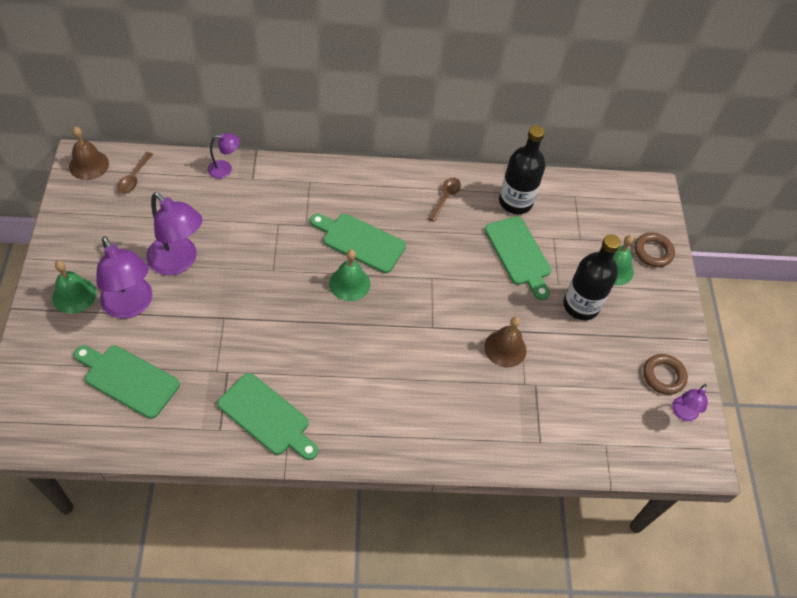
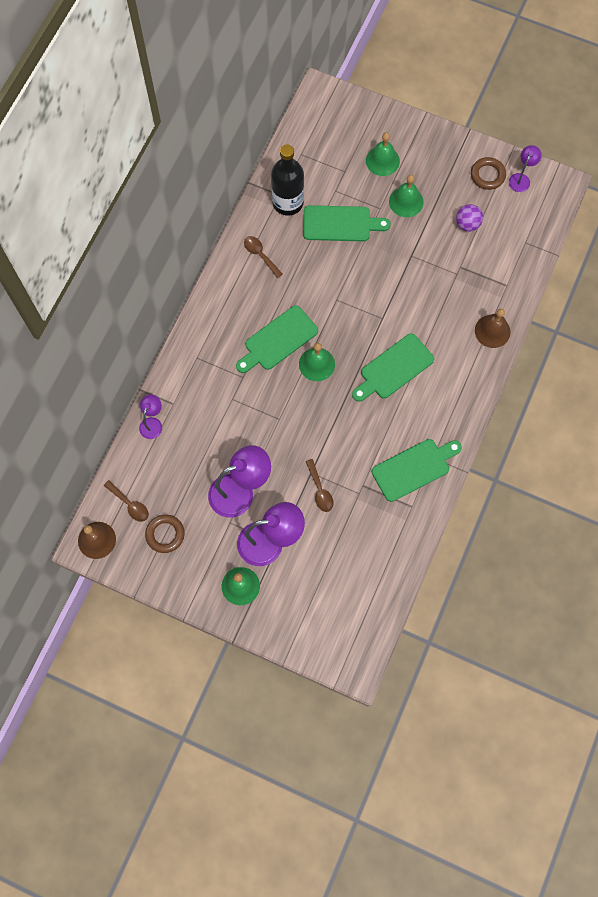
camera: 60 degrees left, 15 degrees up
(128, 379) = (341, 562): green cutting board -> green cutting board (394, 368)
(206, 332) = (320, 490): none -> brown spoon
(505, 348) = (422, 274): brown bell -> brown bell (492, 331)
(581, 305) = (406, 201): black bottle -> green bell
(591, 375) = (467, 224): none -> purple ball
(653, 252) = (379, 124): brown ring -> brown ring (165, 534)
(682, 413) = (521, 179): purple lamp -> purple lamp turned 120 degrees counterclockwise

